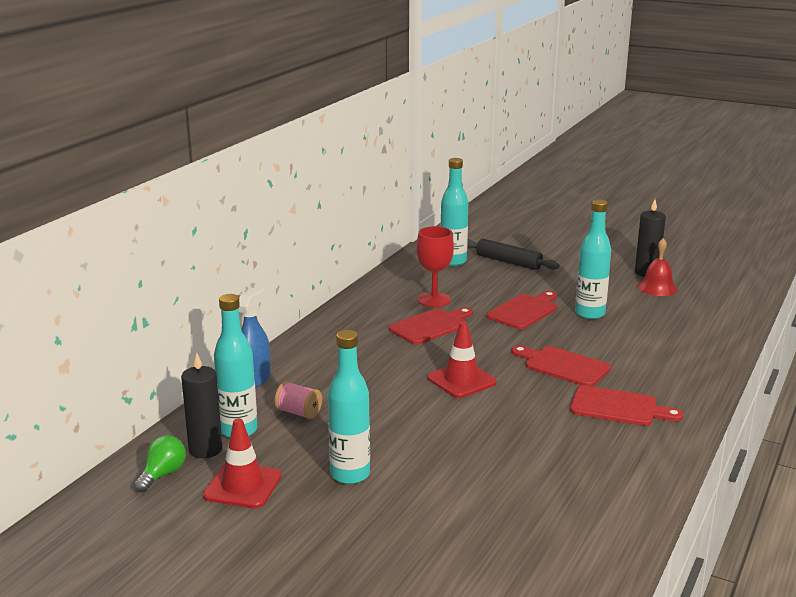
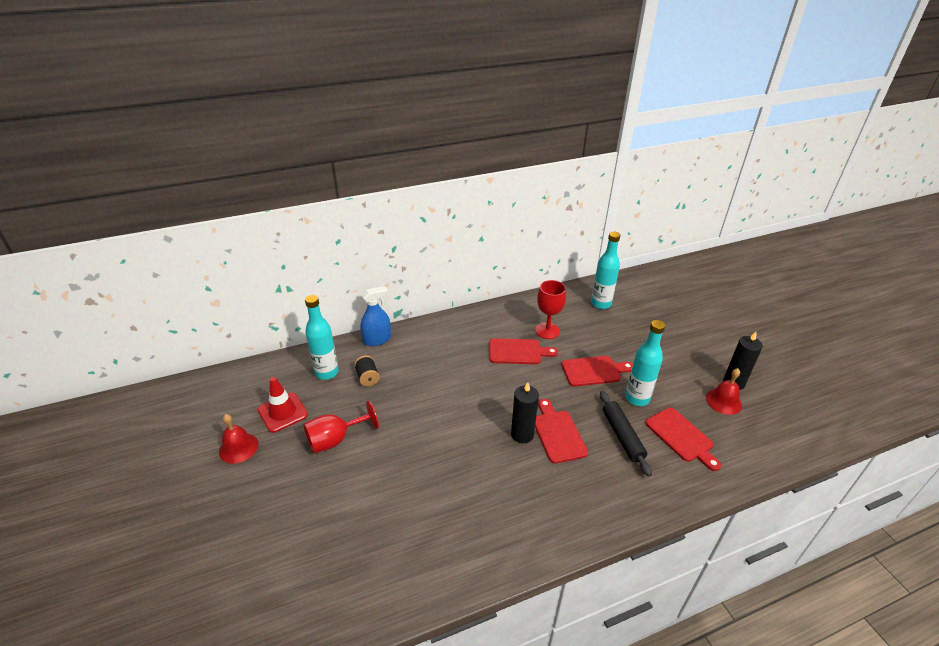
camera: 40 degrees right, 15 degrees up
(162, 474) = (262, 381): green light bulb -> none
(205, 449) = (298, 376): black candle -> black candle (522, 434)
(239, 540) = (238, 448): none -> red bell
(299, 413) = (367, 377): pink spool -> black spool
(350, 475) = (335, 439): turquoise bottle -> red goblet
(461, 380) = (480, 407): red traffic cone -> none
(508, 262) = (639, 322): black rolling pin -> black rolling pin (622, 436)
(618, 407) = (547, 493): red cutting board -> red cutting board (681, 437)

